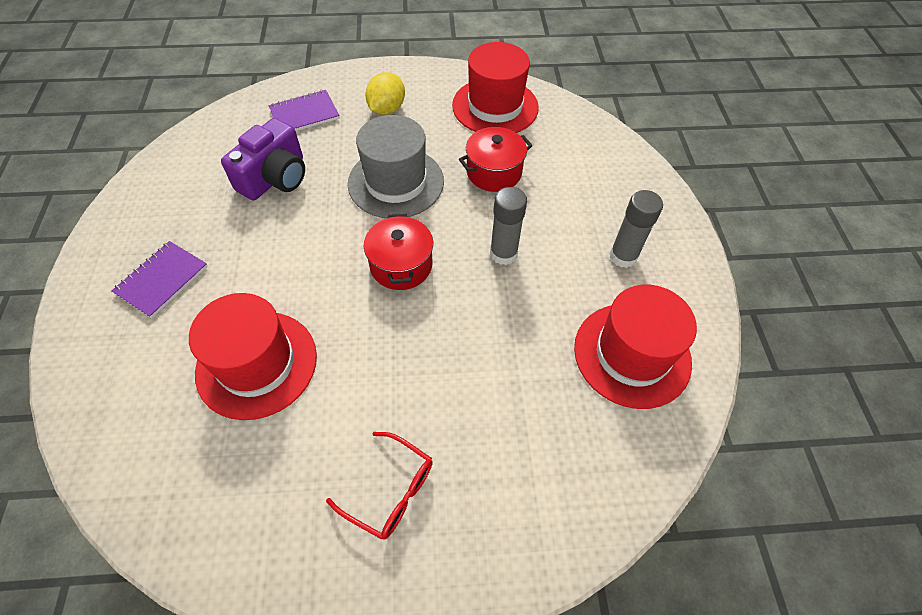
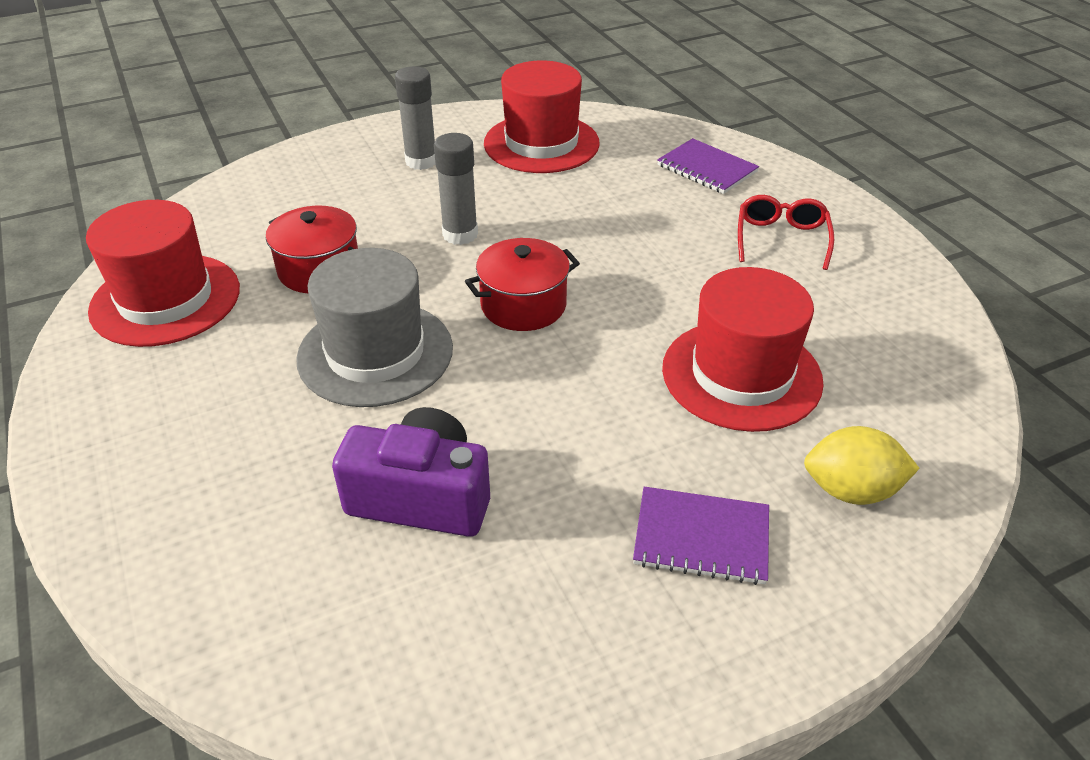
camera: 110 degrees left, 15 degrees down
(304, 114) = (232, 528): purple notebook -> purple notebook (706, 169)
(387, 109) = (195, 417): yellow lemon -> yellow lemon (851, 490)

